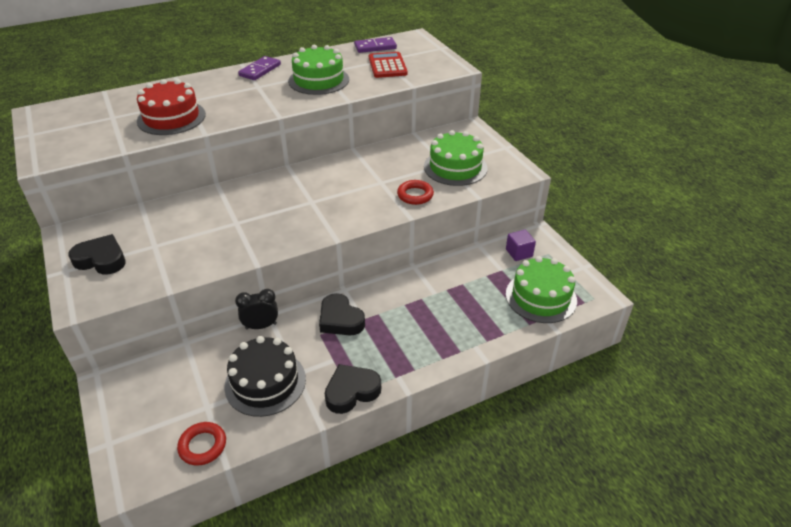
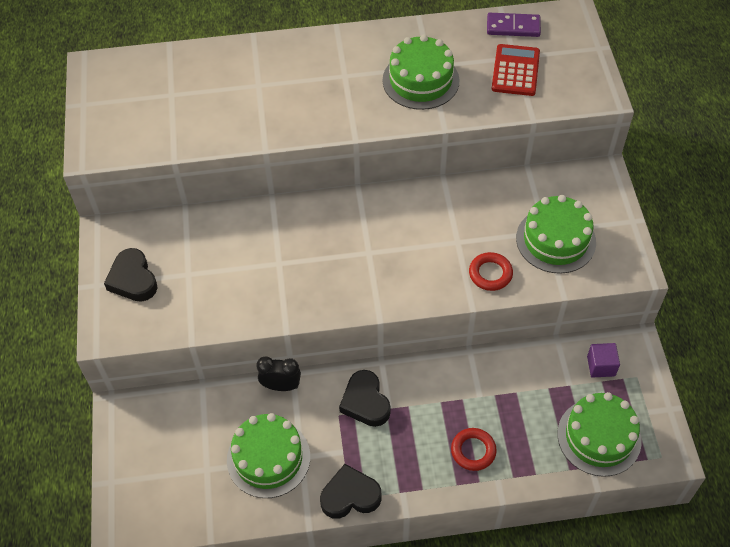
camera: 20 degrees right, 15 degrees up
(101, 259) = (133, 279): black heart -> black heart turned 150 degrees counterclockwise
(171, 118) = (234, 112): red cake -> none
(202, 446) = (194, 512): red ring -> red ring (473, 451)
(260, 70) = (355, 44): purple domino -> none
(265, 382) = (268, 458): black cake -> green cake

